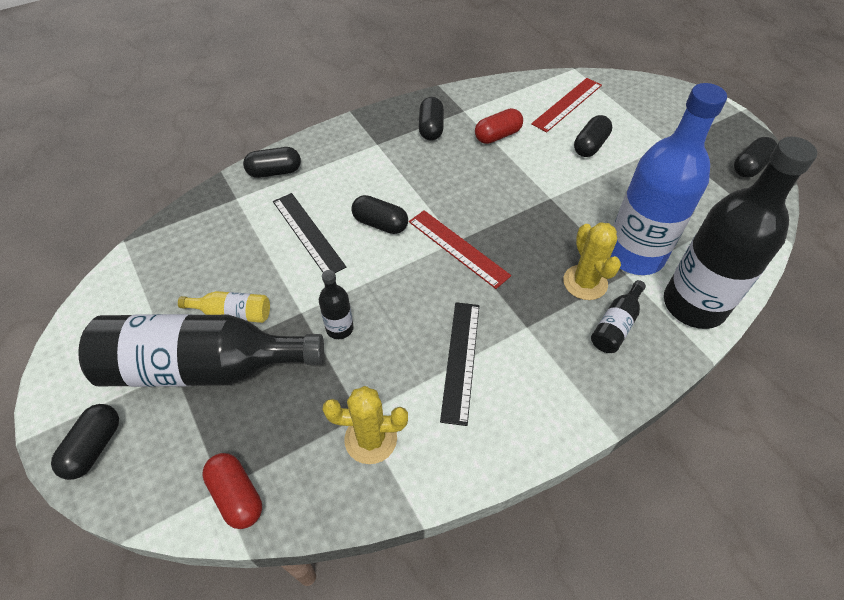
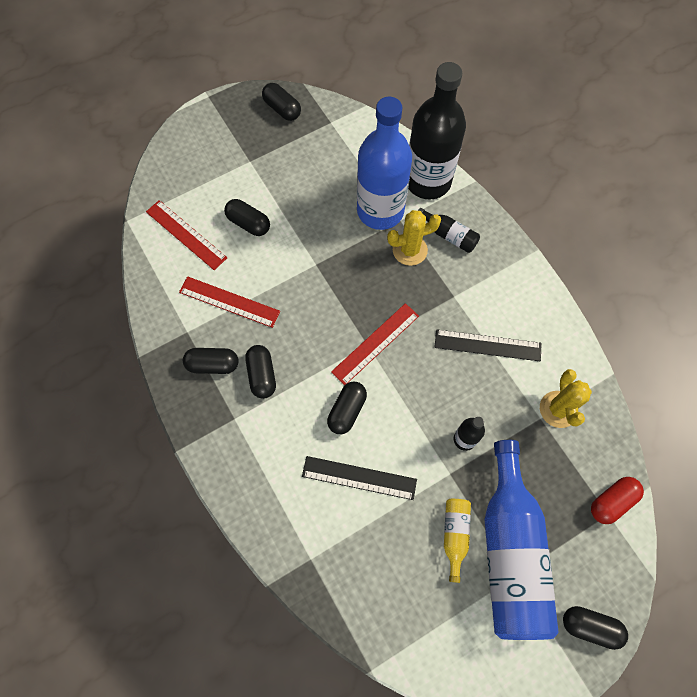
camera: 90 degrees left, 15 degrees up
(202, 367) = (510, 551): black bottle -> blue bottle
(274, 172) = (272, 523): black capsule -> black capsule (262, 375)
(308, 233) = (359, 478): black ruler -> black ruler turned 45 degrees clockwise
(497, 136) = (229, 302): red capsule -> red ruler

